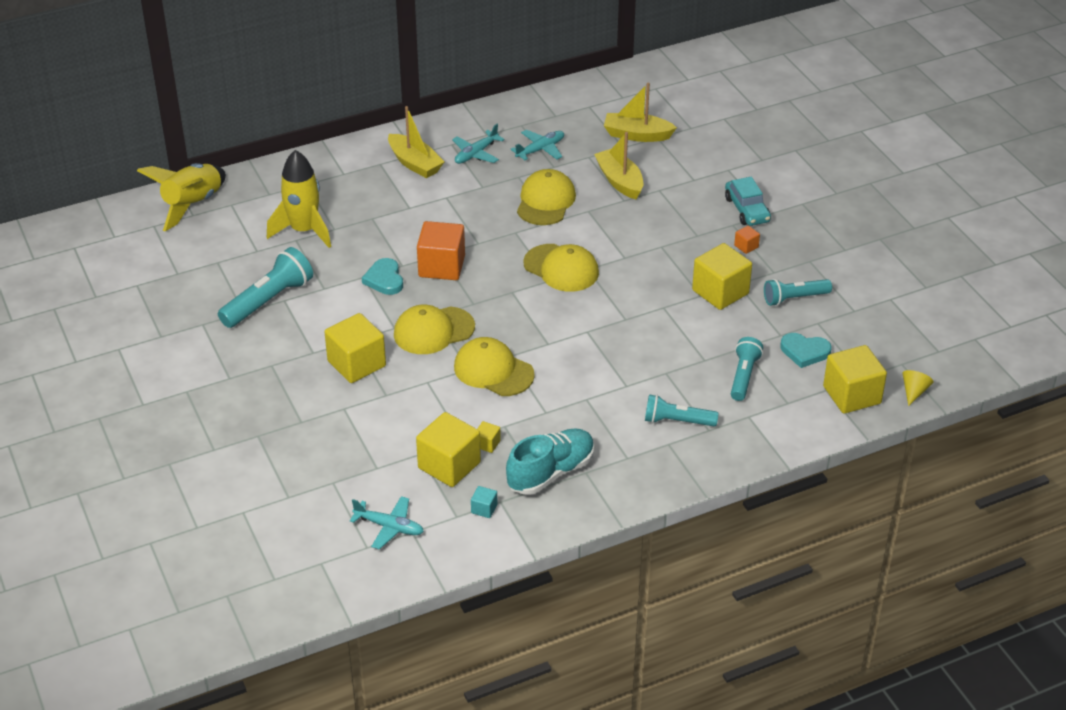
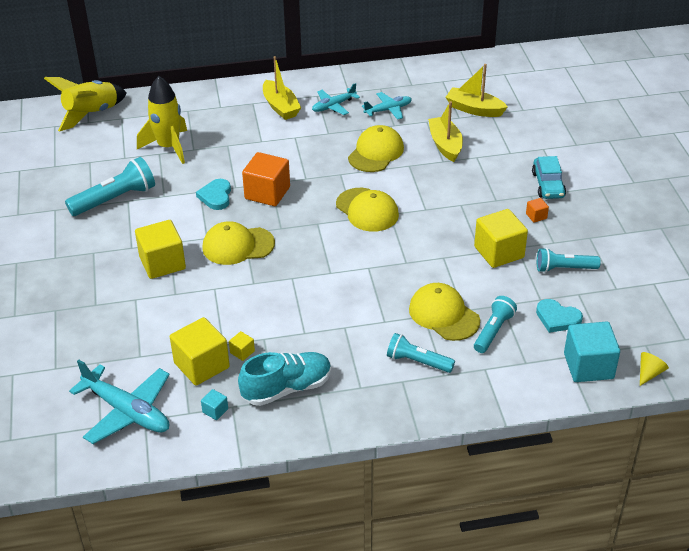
camera: 15 degrees right, 0 degrees up
(389, 527) = (127, 411): turquoise plane -> turquoise plane, size x1.69
(493, 371) = (274, 288): yellow cap -> yellow cap (443, 315)
(852, 395) = (588, 366): yellow cube -> turquoise cube

